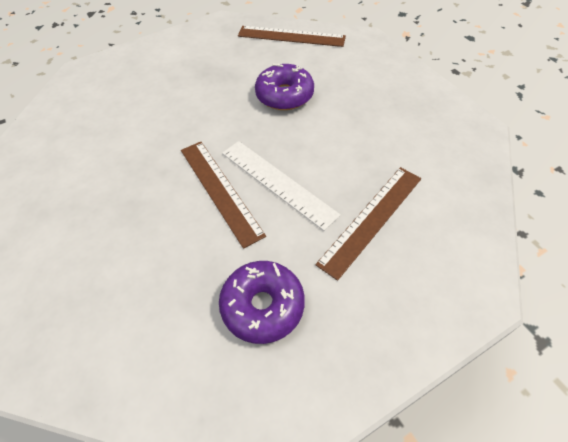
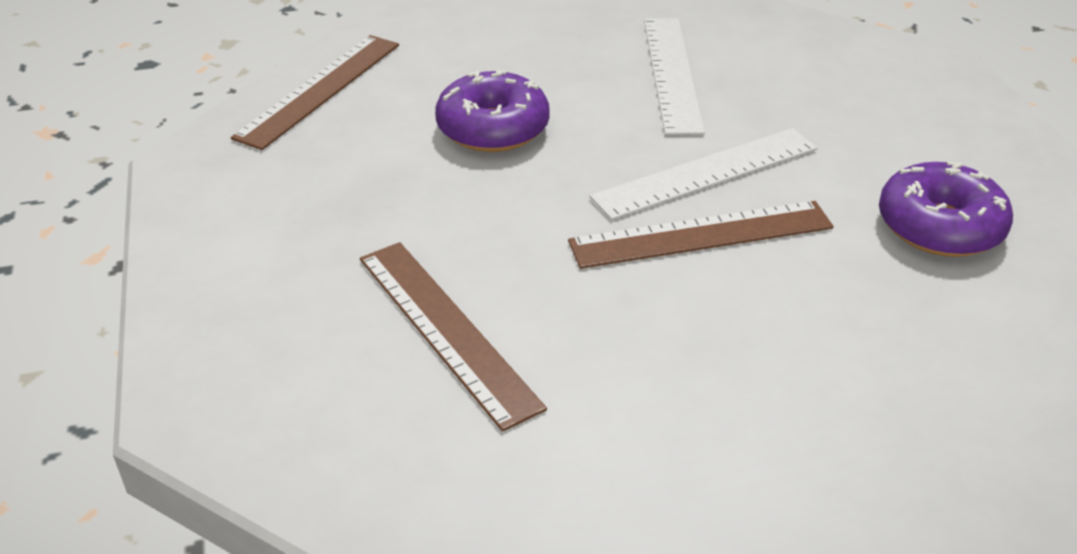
camera: 75 degrees left, 15 degrees down
(371, 219) = (806, 107): brown ruler -> brown ruler (446, 329)
(375, 149) = (672, 73): none -> white ruler

